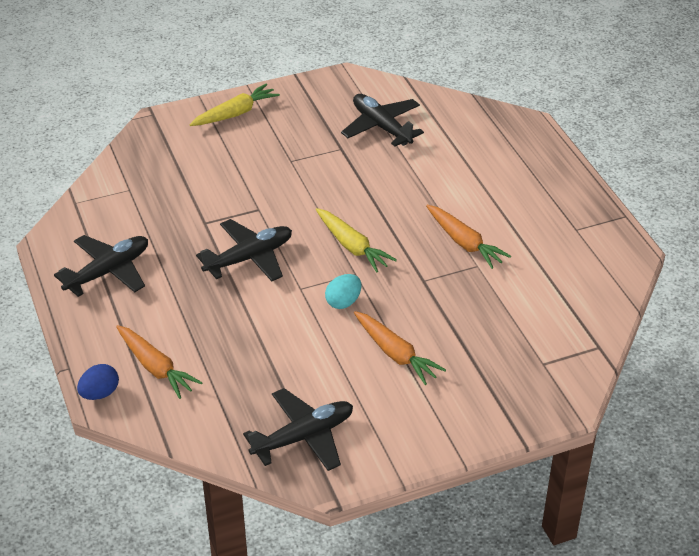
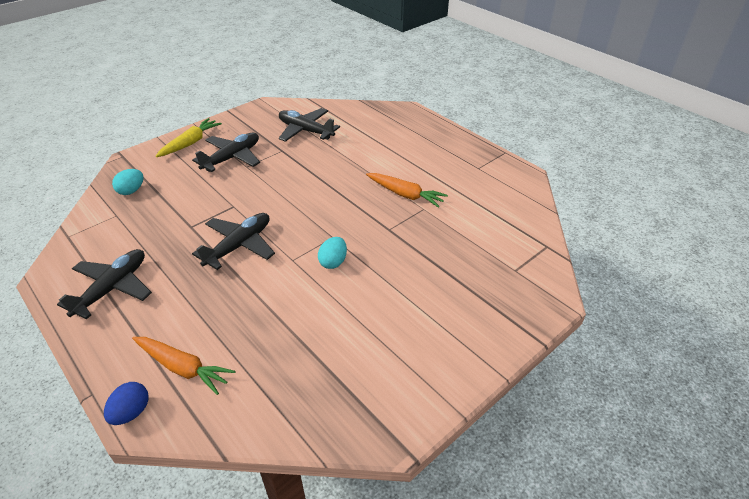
camera: 20 degrees left, 0 degrees up
(152, 163) = (131, 191): none -> turquoise egg
(303, 437) = (351, 396): black plane -> black plane (232, 158)
(352, 246) = (321, 217): yellow carrot -> none
(395, 354) = (396, 294): orange carrot -> none

